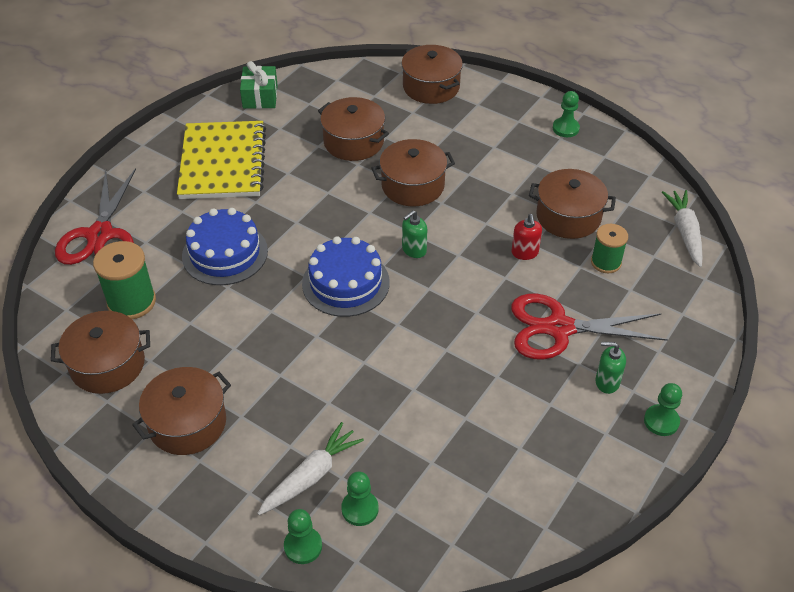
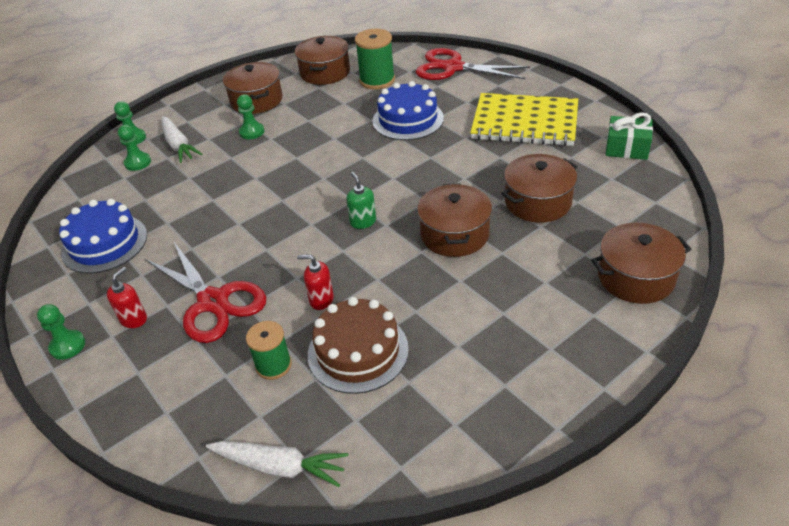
camera: 110 degrees right, 5 degrees down
(345, 283) = (343, 177): blue cake -> blue cake (104, 243)
(559, 328) = (213, 301): red scissors -> red scissors turned 120 degrees clockwise
(565, 128) = (525, 396): green pawn -> green pawn (252, 132)
(568, 216) = (358, 351): brown pot -> brown cake
(607, 382) = (134, 319): green soap dispenser -> red soap dispenser

